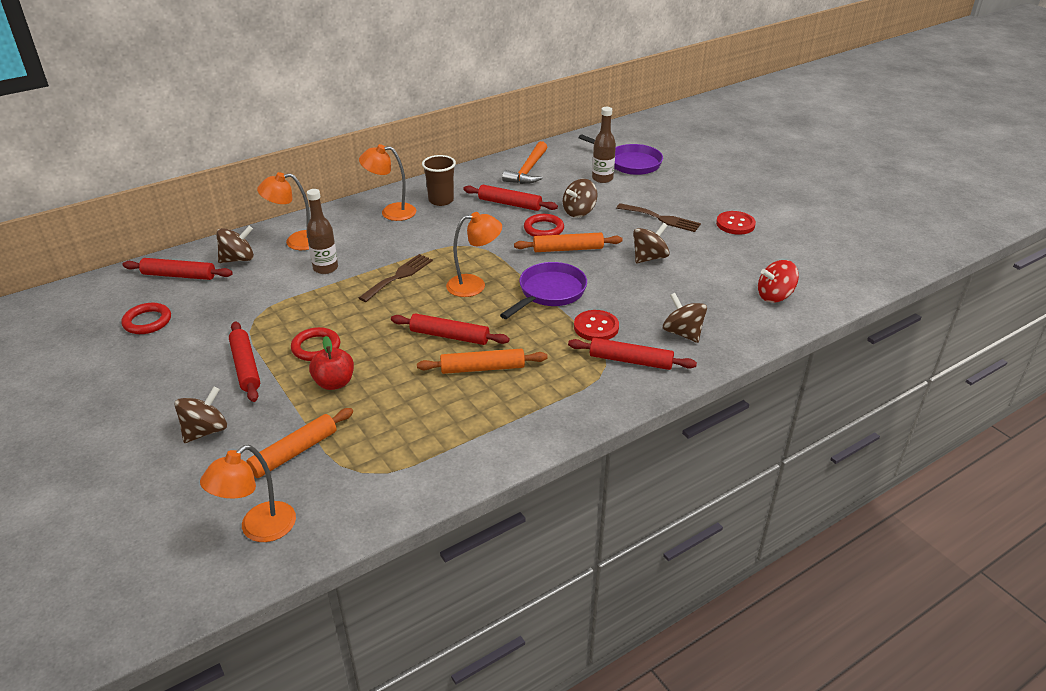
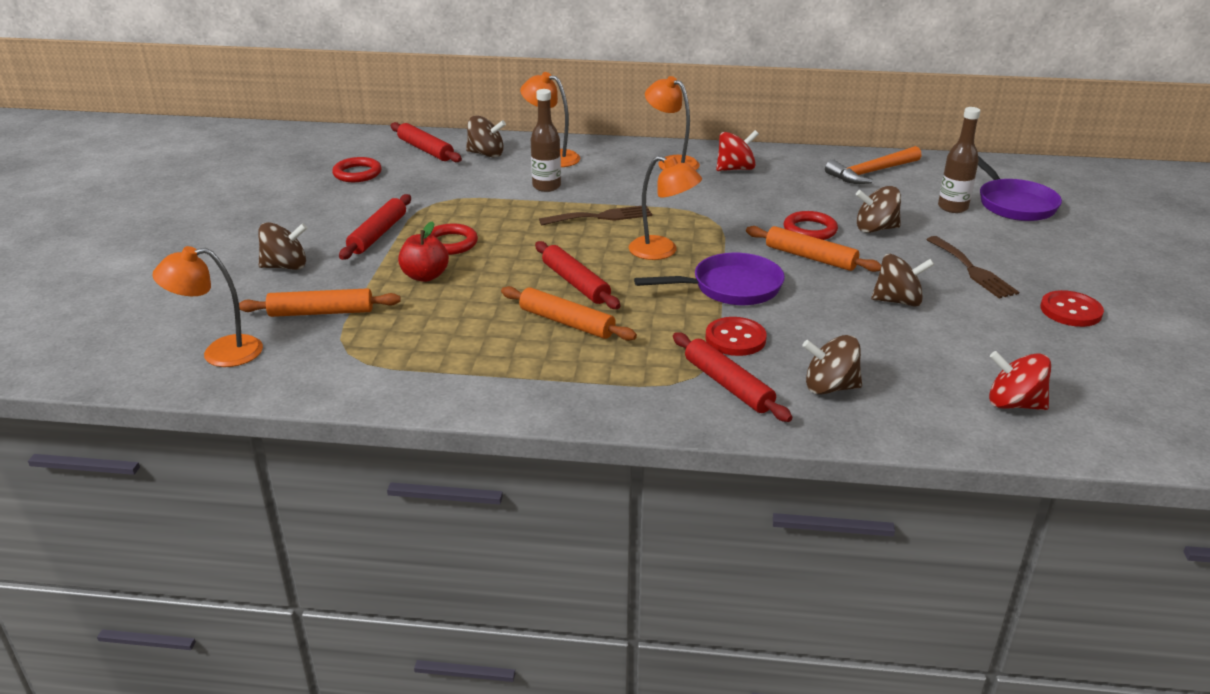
camera: 40 degrees right, 5 degrees down
(441, 200) = (735, 169): brown cup -> red spinning top
(510, 204) = (805, 195): red rolling pin -> none
(682, 333) = (830, 387): brown spinning top -> brown spinning top turned 90 degrees counterclockwise

